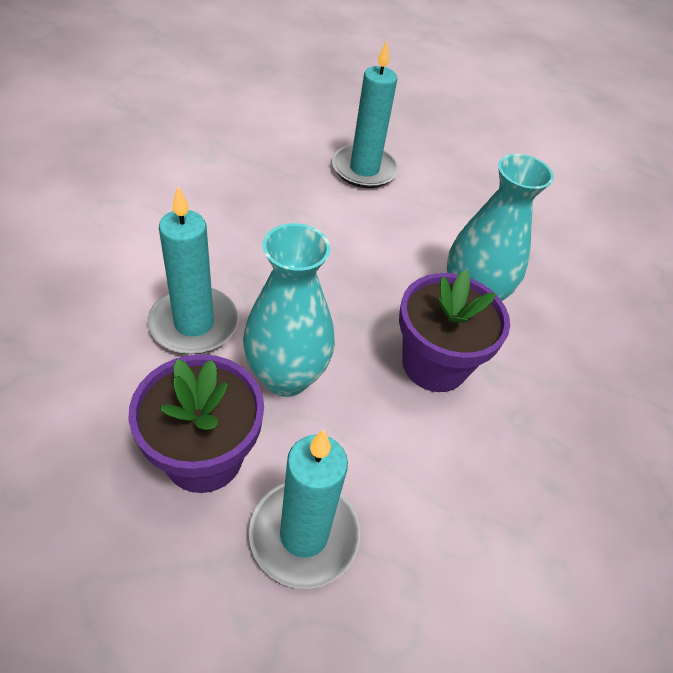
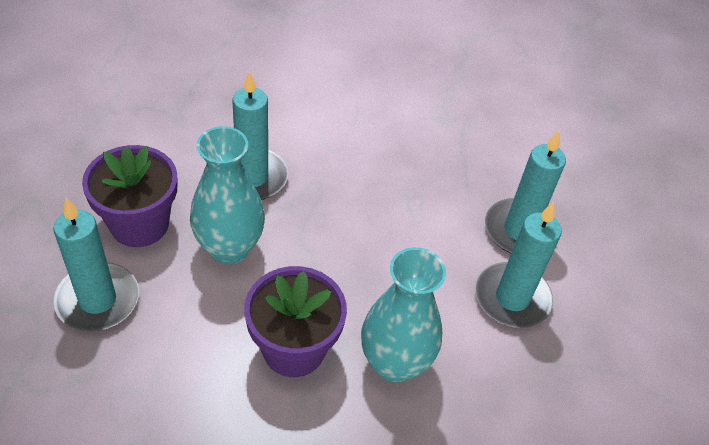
camera: 70 degrees right, 0 degrees up
(430, 203) = (512, 298): none -> turquoise candle

